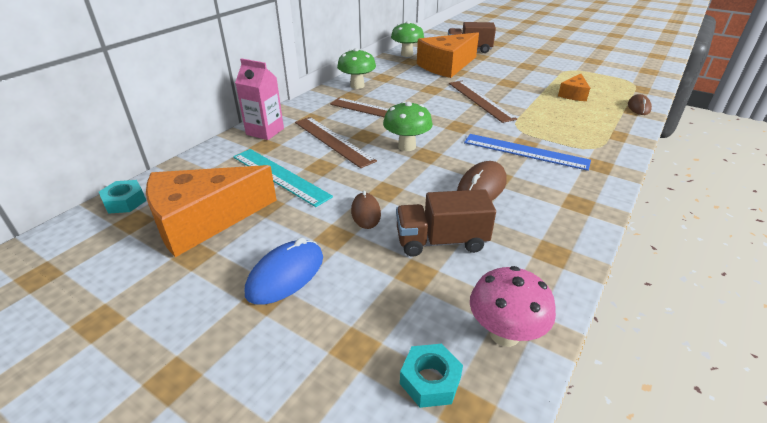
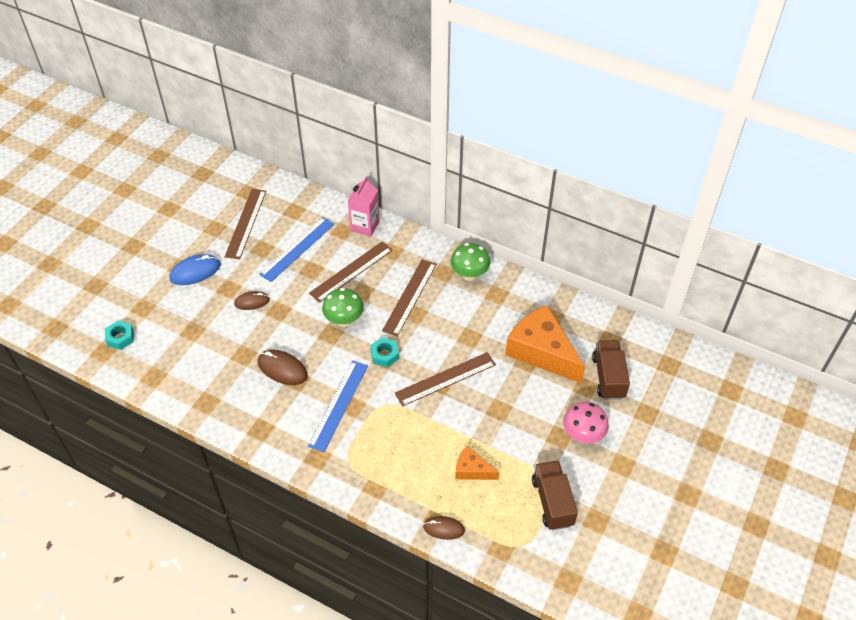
camera: 85 degrees right, 15 degrees up
(125, 202) = (267, 181): turquoise nut -> turquoise nut (384, 355)
(203, 221) = (246, 223): orange cheese -> brown ruler
(280, 176) = (297, 249): turquoise ruler -> blue ruler
(285, 275) = (195, 271): blue mouse -> blue mouse turned 60 degrees counterclockwise
(407, 54) = (574, 312): green mushroom -> none
(441, 241) = (220, 343): brown truck -> brown truck (552, 502)
(504, 334) = (144, 370): pink mushroom -> pink mushroom (582, 435)

